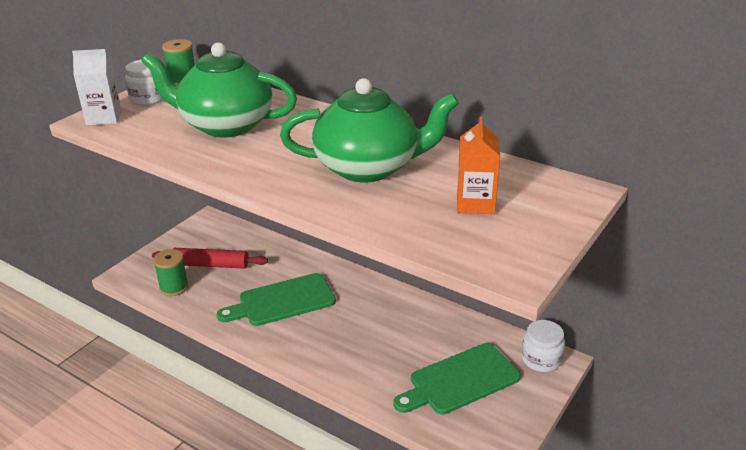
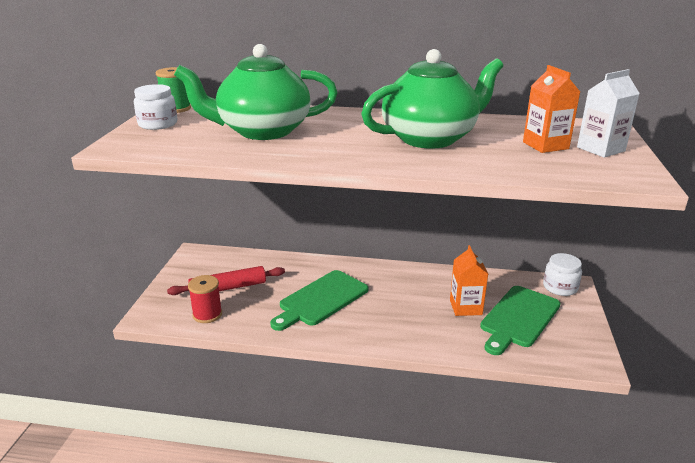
camera: 25 degrees left, 5 degrees down
(104, 118) = (129, 143): white carton -> white carton (601, 149)
(174, 287) = (207, 314): green spool -> red spool
(415, 351) = (465, 307): none -> orange carton

